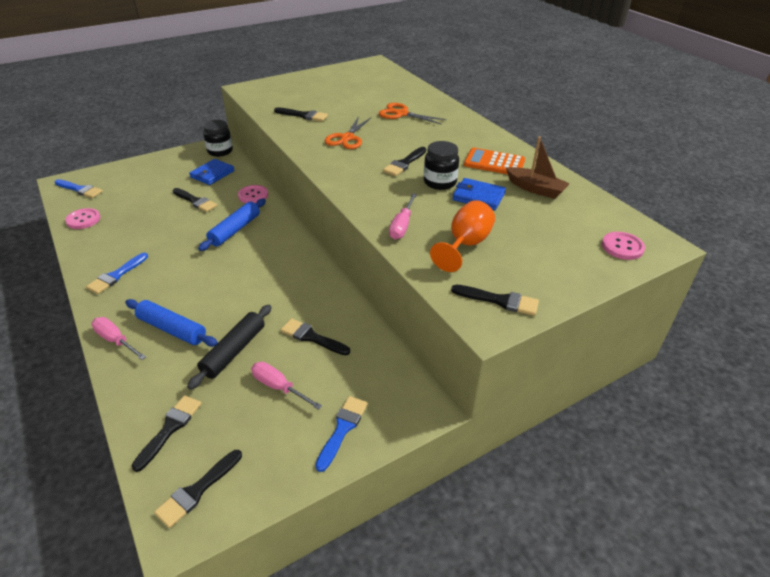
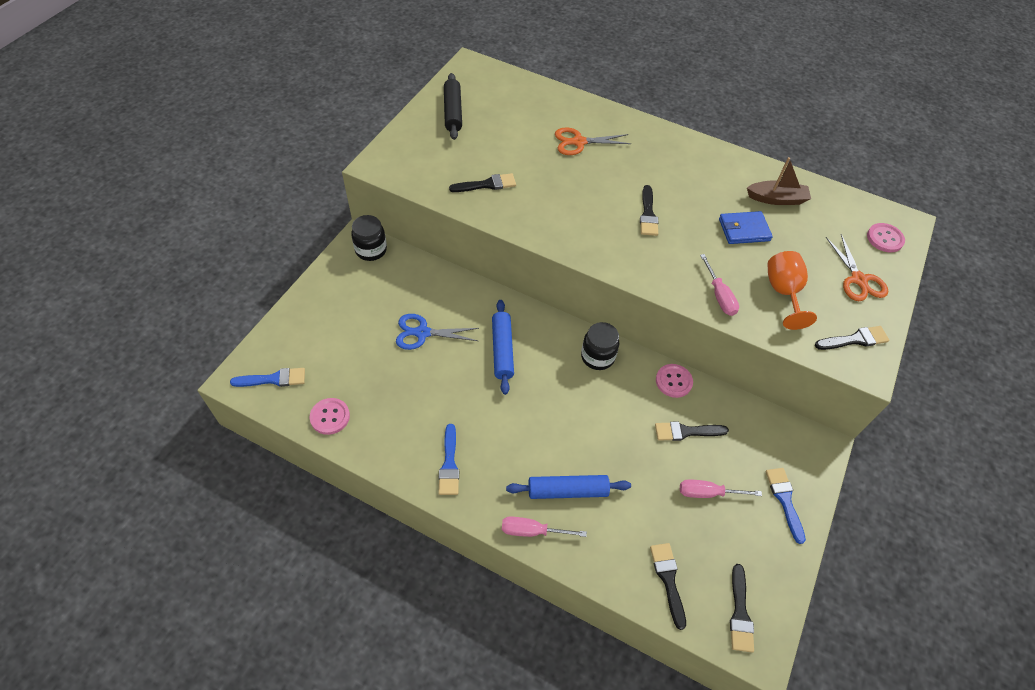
camera: 35 degrees left, 15 degrees up
(195, 201) = (422, 333): black brush -> blue scissors
(212, 174) = (399, 287): blue wallet -> none
(234, 351) = (641, 481): black rolling pin -> black rolling pin (453, 112)
(253, 195) = (473, 297): pink button -> pink button (673, 381)
(347, 138) = (564, 201): orange scissors -> orange scissors (858, 280)
(440, 182) = (699, 226): black jar -> black jar (597, 357)
(494, 163) = (718, 179): orange calculator -> none

